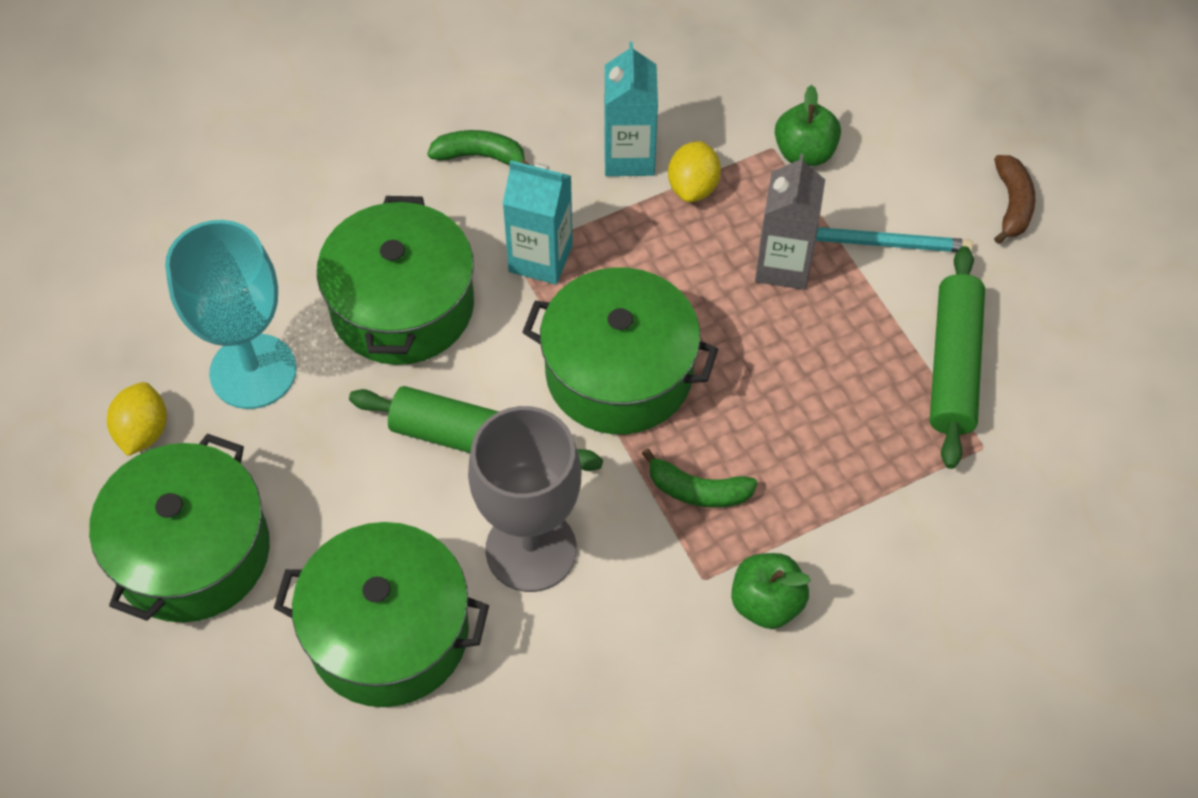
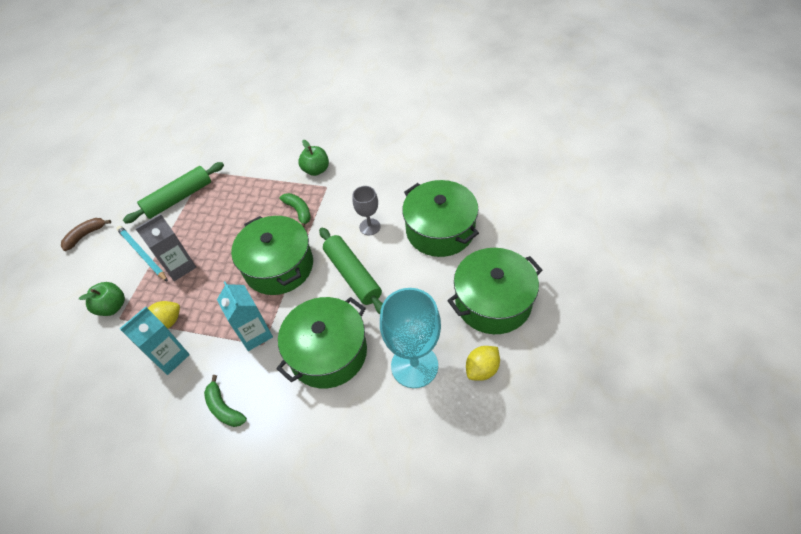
camera: 135 degrees left, 5 degrees down
(531, 549) = (369, 227): grey goblet -> grey goblet, size x0.54

